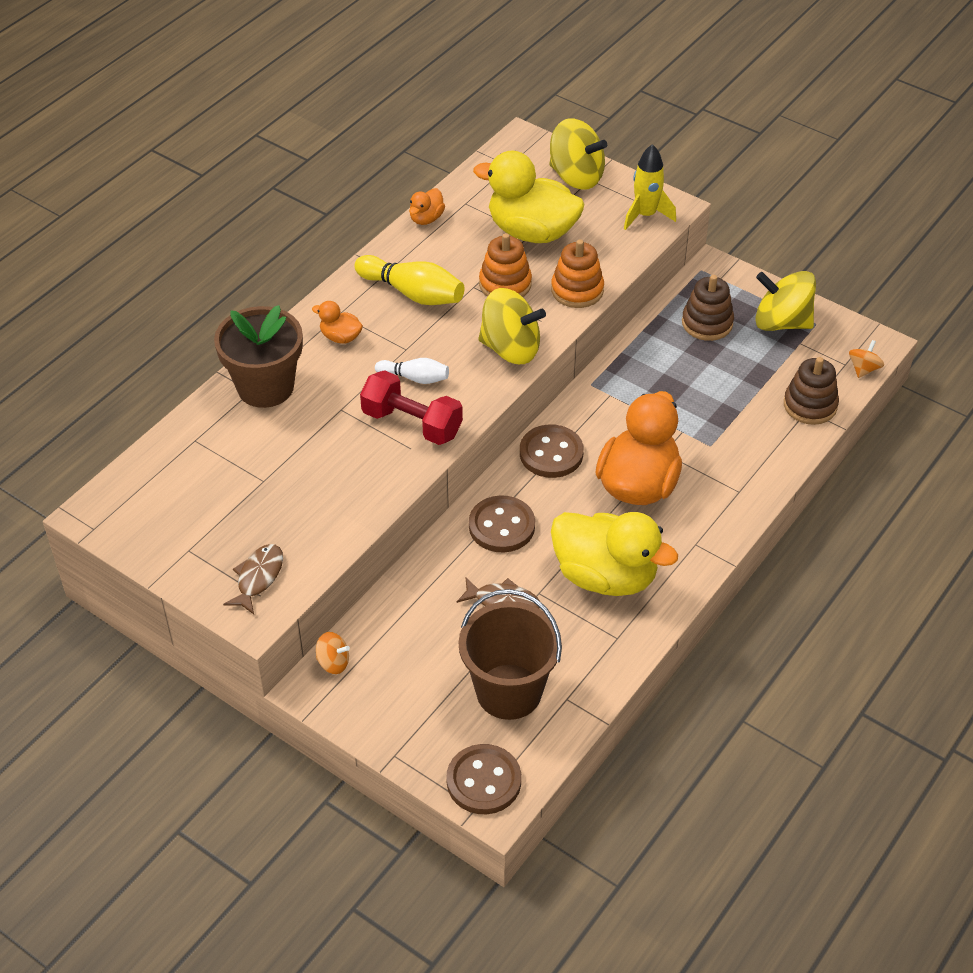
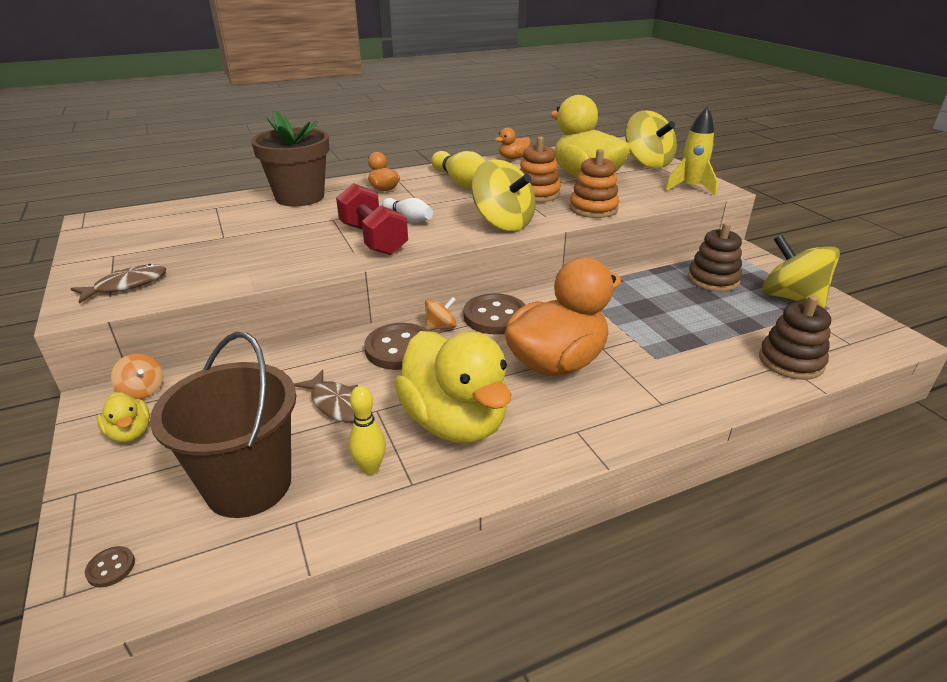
camera: 30 degrees right, 15 degrees down
(373, 699) = (130, 433): none -> yellow duck
(483, 781) = (111, 568): brown button -> brown button, size x0.42
(579, 640) = (370, 468): none -> yellow bowling pin
(863, 369) = (872, 352): orange spinning top -> orange spinning top (441, 327)

